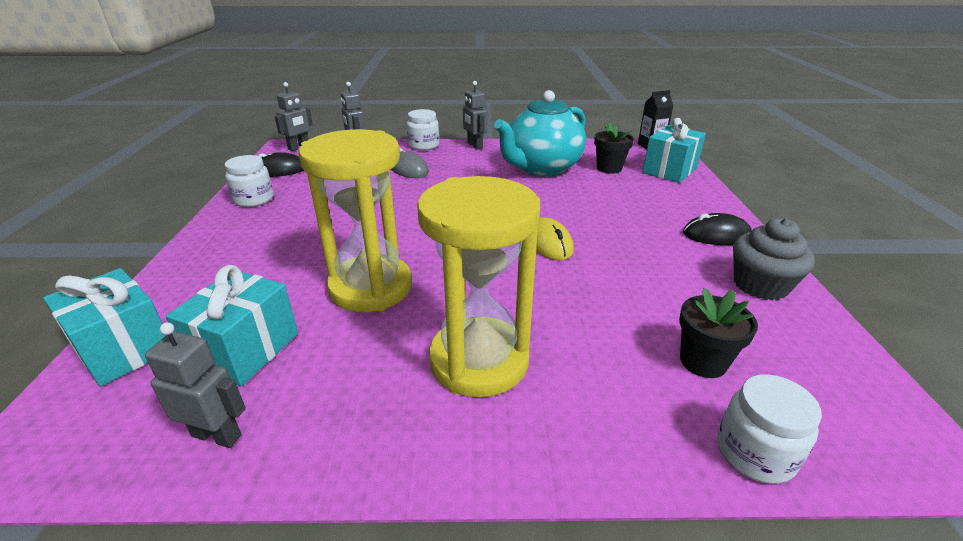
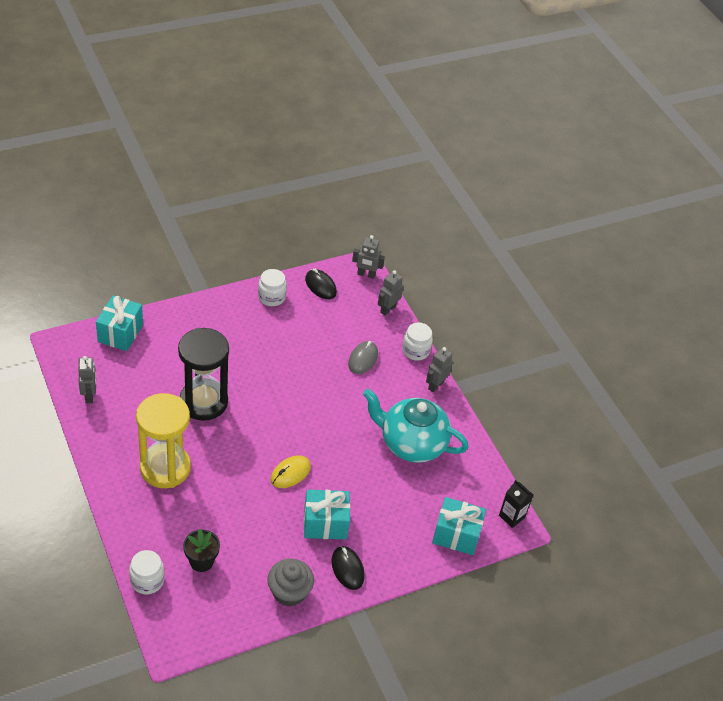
camera: 60 degrees right, 15 degrees up
(245, 350) = (137, 376): turquoise gift -> turquoise gift (325, 523)
(371, 287) = (203, 402): yellow hourglass -> black hourglass
(609, 168) = (437, 490): black flower pot -> none

